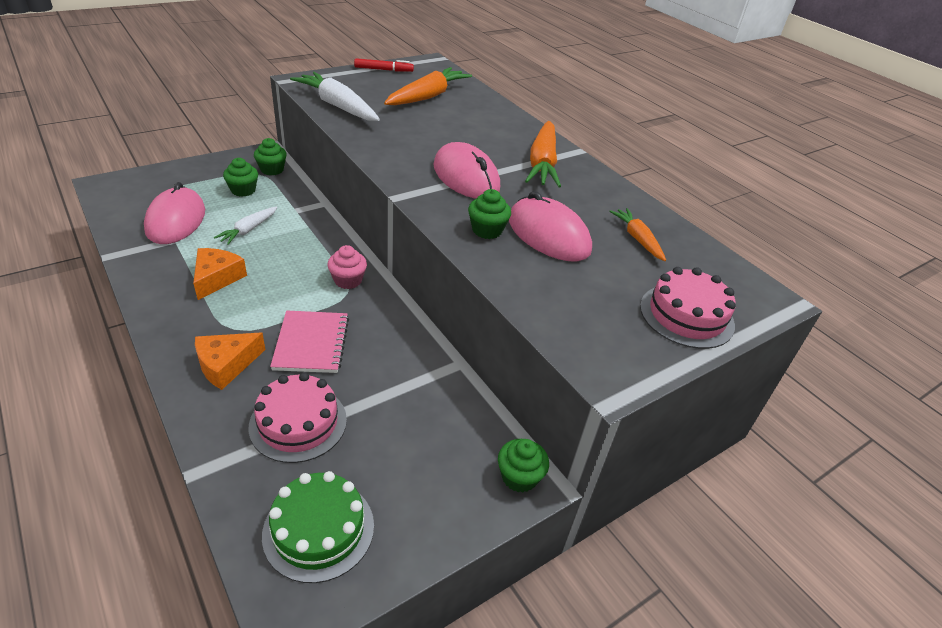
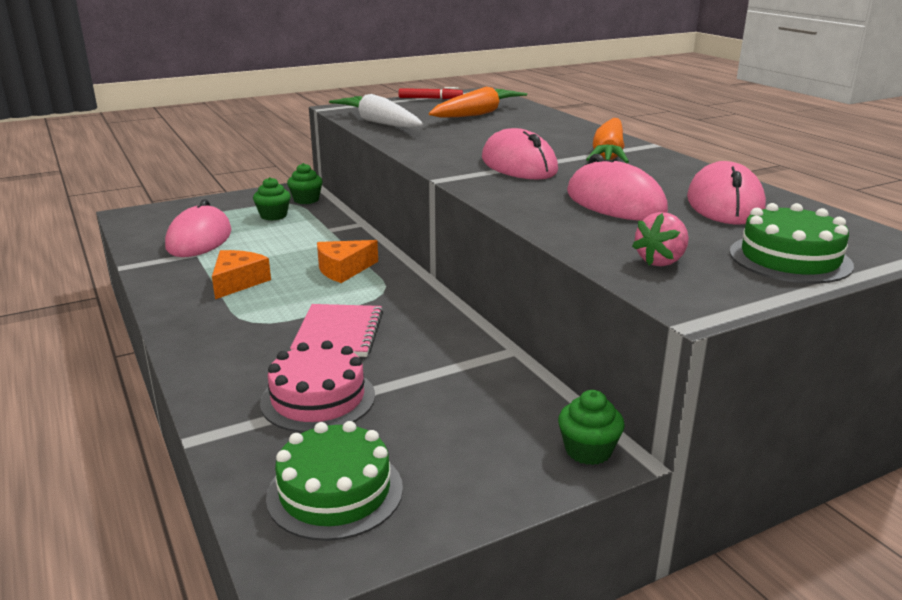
camera: 10 degrees right, 15 degrees down
(226, 365) = (241, 350): orange cheese -> orange cheese (343, 269)
(248, 230) = (276, 245): white carrot -> none
(348, 280) = (384, 283): pink cupcake -> none
(487, 230) = (542, 200): green cupcake -> none
(586, 319) = (661, 261): none -> pink strawberry
(637, 239) = (724, 204): orange carrot -> pink mouse
(686, 315) = (790, 258): pink cake -> green cake

